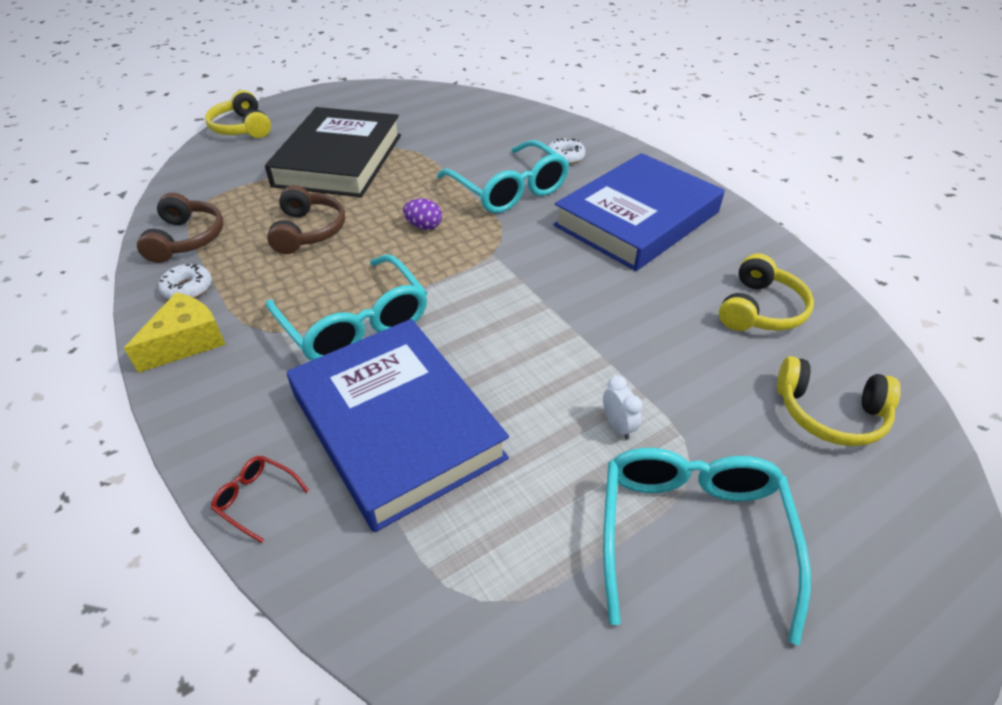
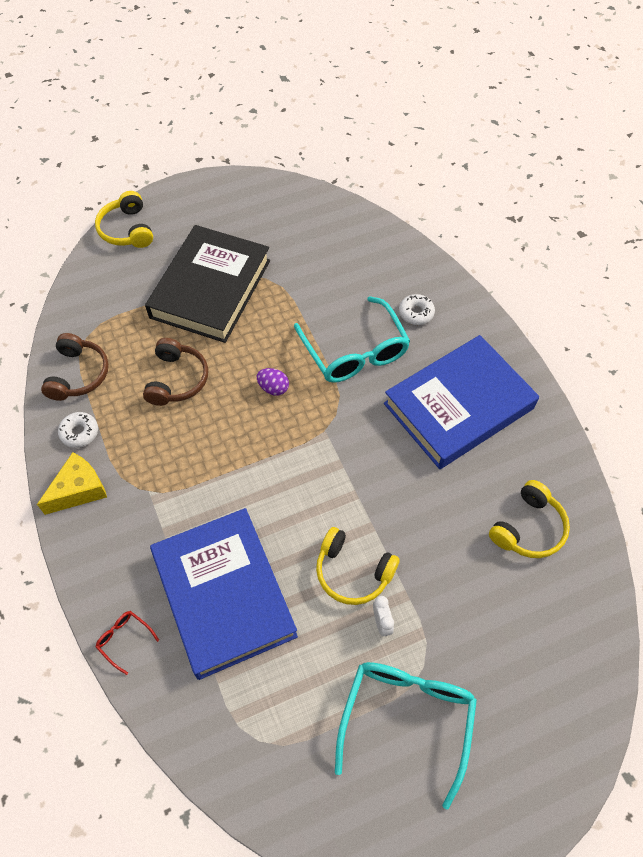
camera: 10 degrees right, 15 degrees up
(355, 323) = (205, 491): turquoise glasses -> none
(829, 414) = (542, 639): yellow headphones -> yellow headphones (353, 572)

